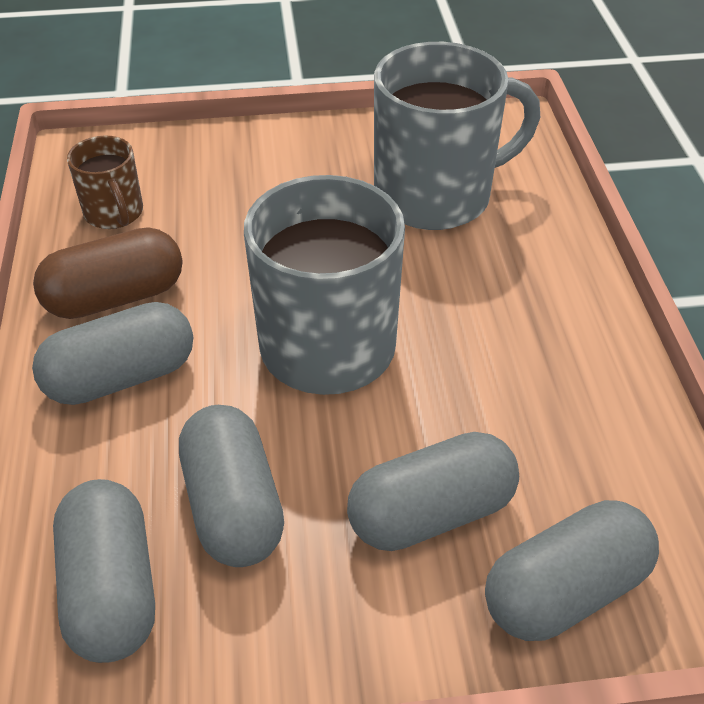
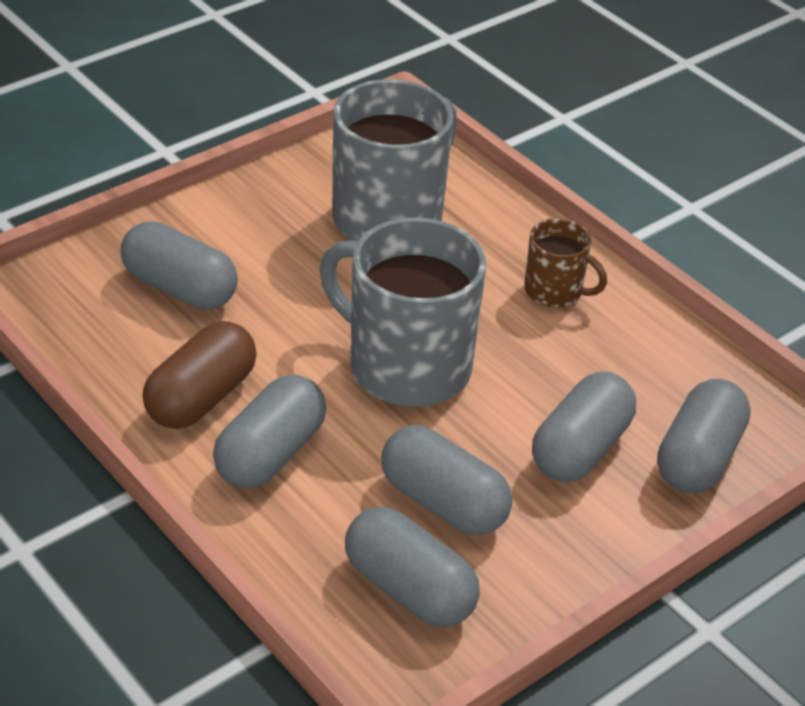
camera: 35 degrees left, 5 degrees down
(114, 213) = (125, 330): brown mug -> brown mug (555, 291)
(193, 194) = (180, 288): none -> grey capsule

